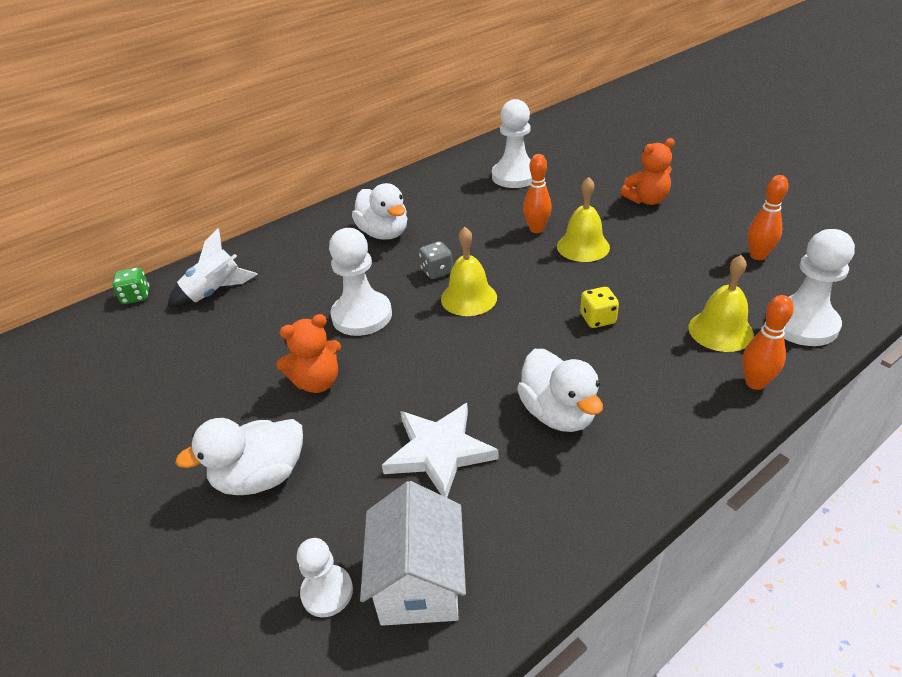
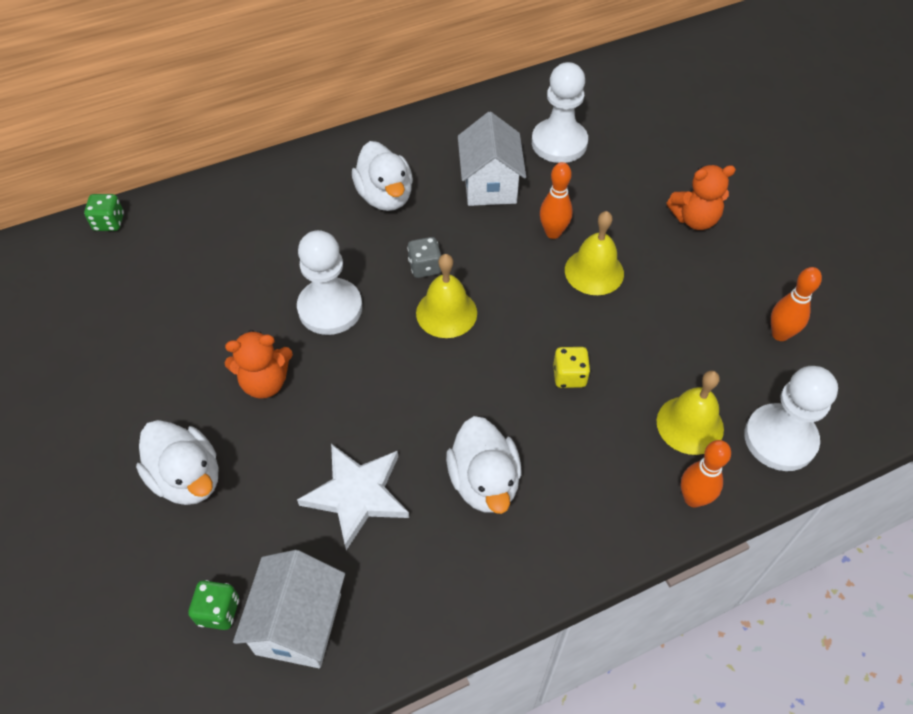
camera: 10 degrees right, 15 degrees up
(215, 293) = (189, 238): white rocket -> none
(261, 477) = (188, 478): white duck -> white duck turned 120 degrees counterclockwise
(327, 592) = (218, 611): white pawn -> green dice
(470, 210) = (489, 185): none -> white house

